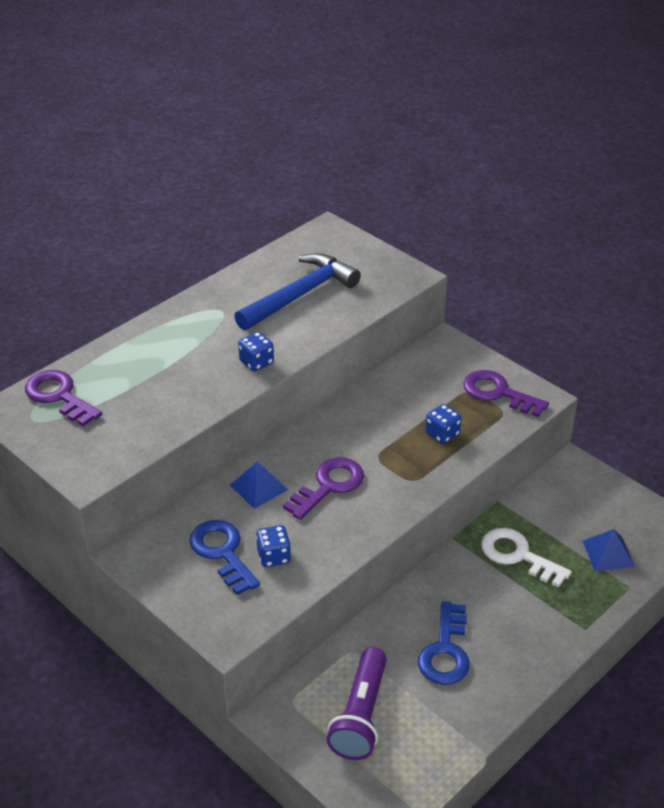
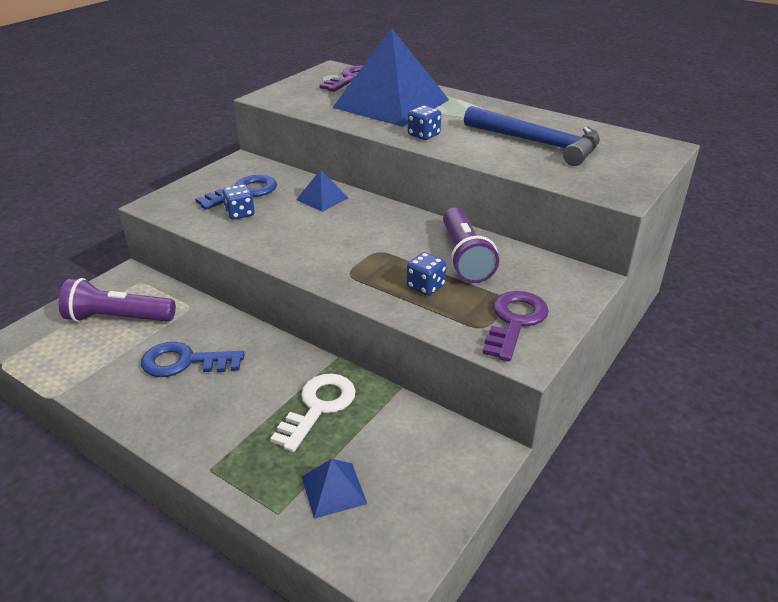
camera: 80 degrees right, 5 degrees down
(158, 374) = (391, 103): none -> blue pyramid
(328, 486) = (330, 230): purple key -> none
(400, 403) = (464, 257): none -> purple flashlight

